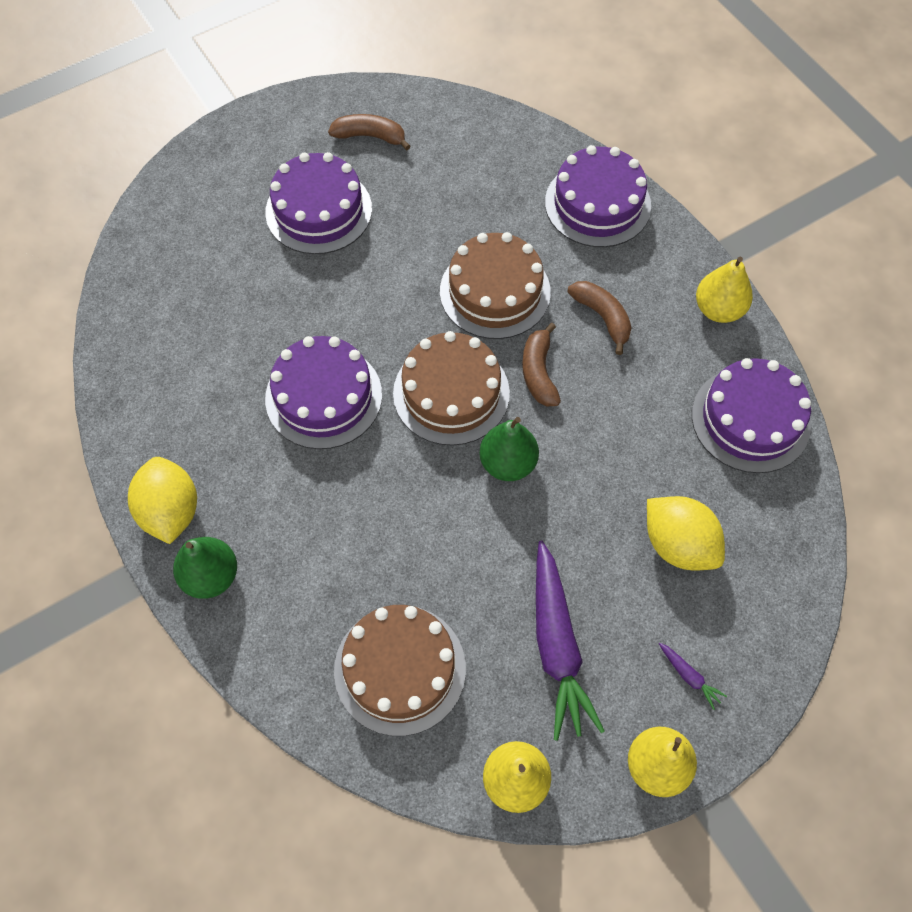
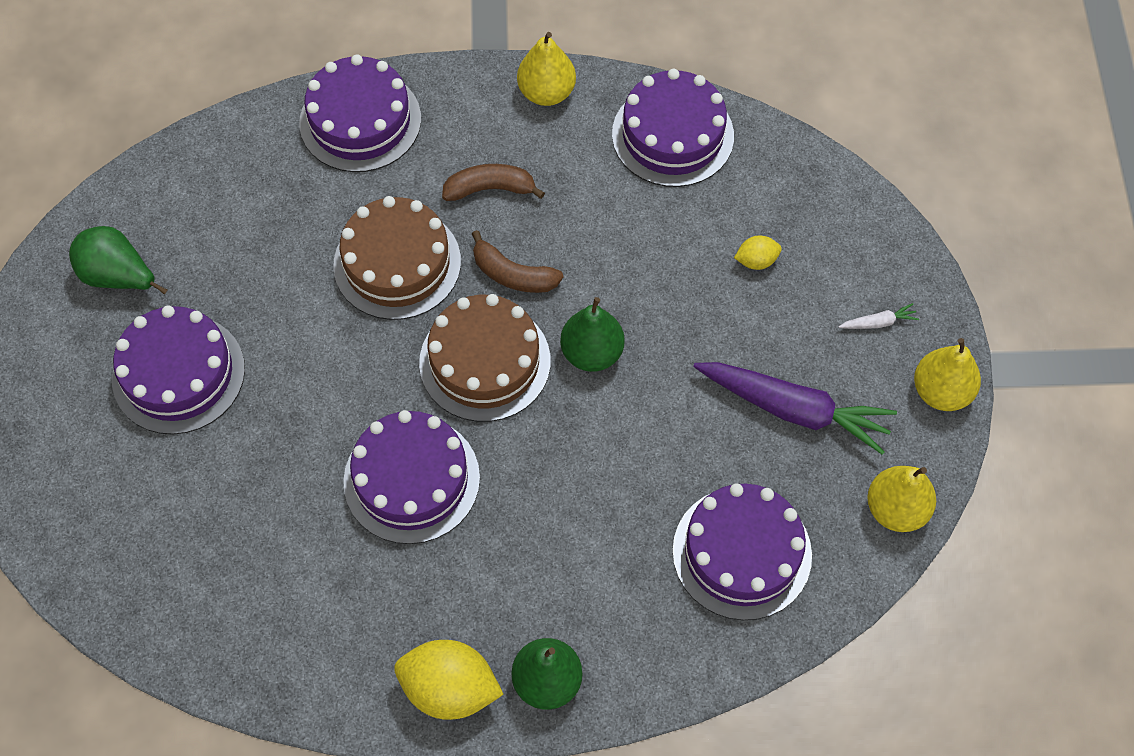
camera: 60 degrees left, 0 degrees up
(370, 136) = (118, 276): brown banana -> green pear
(400, 669) = (742, 553): brown cake -> purple cake
(678, 544) = (756, 261): yellow lemon -> yellow lemon, size x0.50
(689, 676) = (878, 322): purple carrot -> white carrot

